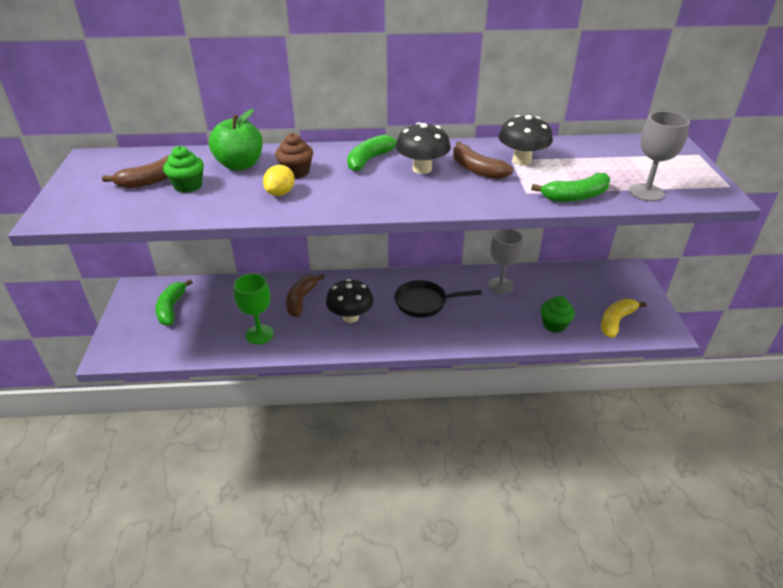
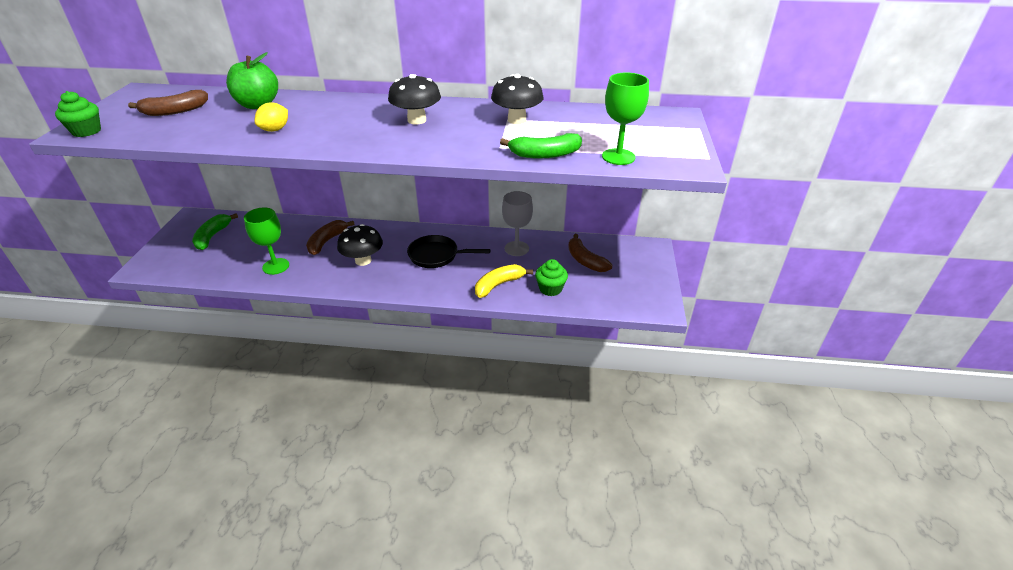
camera: 10 degrees right, 0 degrees up
(188, 186) = (201, 118): green cupcake -> green cupcake (86, 131)
(296, 172) = (301, 114): brown cupcake -> none
(370, 159) = (375, 109): green banana -> none
(476, 169) = (467, 124): brown banana -> brown banana (585, 260)
(616, 321) = (613, 292): yellow banana -> yellow banana (499, 285)
(646, 192) = (618, 157): grey goblet -> green goblet

